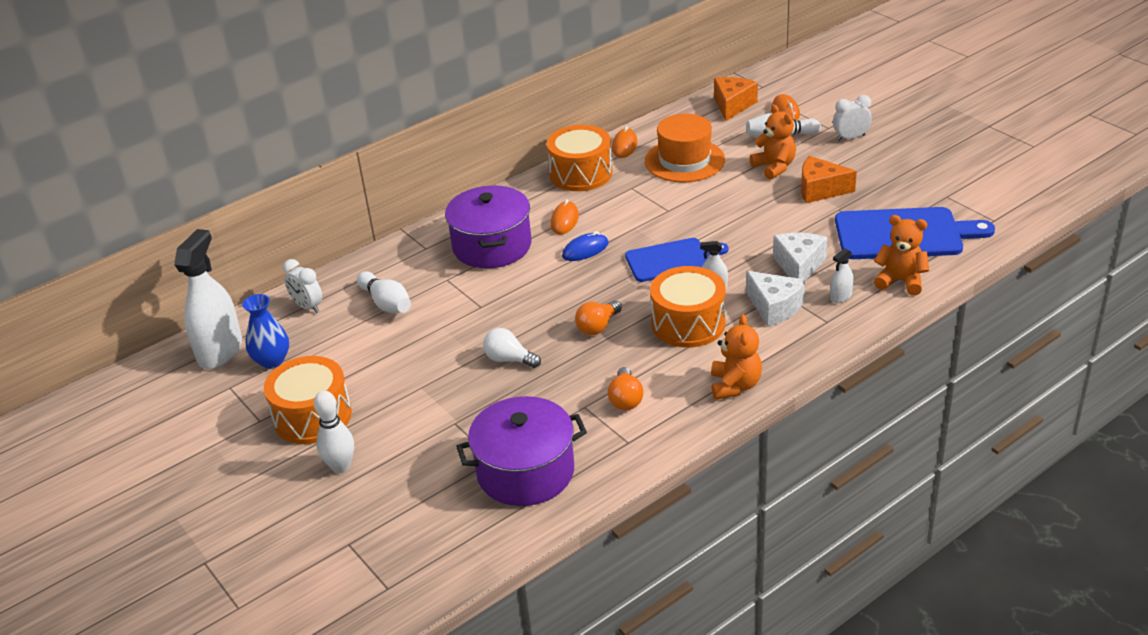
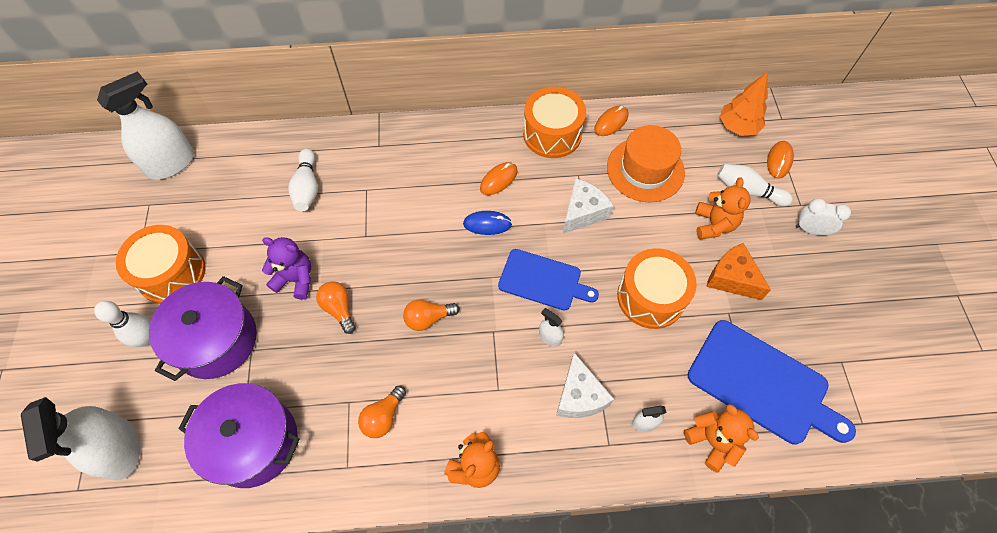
camera: 30 degrees right, 25 degrees up
(272, 361) = (193, 196): blue vase -> none
(307, 307) = (256, 156): white clock -> none
(400, 542) = (120, 449): none -> white spray bottle
(445, 362) = (296, 279): none -> purple teddy bear
(492, 246) = (425, 174): purple pot -> purple pot (216, 340)
(509, 359) = (339, 309): white light bulb -> orange light bulb
(688, 323) = (497, 365): orange drum -> orange drum (651, 297)
(732, 105) = (737, 127): orange cheese -> orange tree
(799, 266) = (639, 360): white cheese -> white cheese (583, 212)

